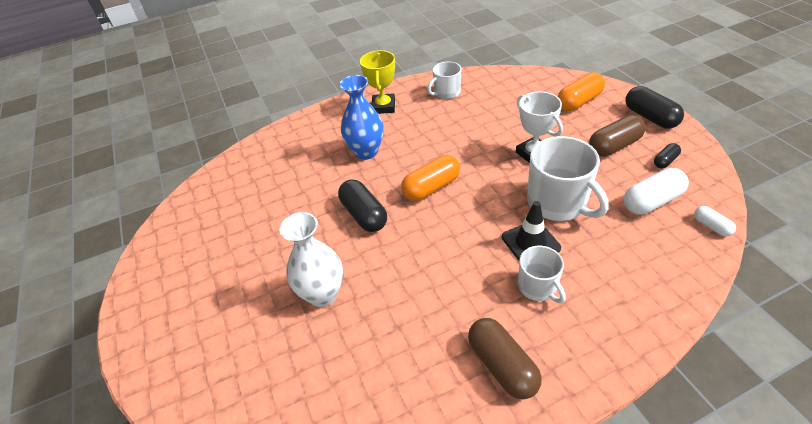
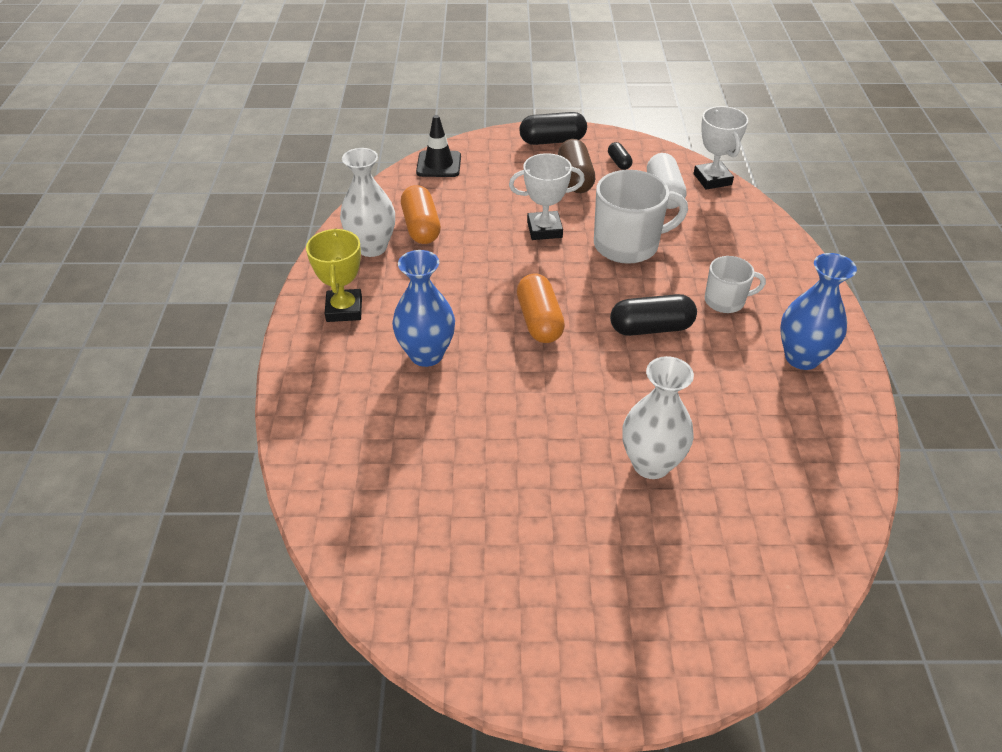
camera: 70 degrees left, 0 degrees up
(364, 215) = (544, 391): black capsule -> black capsule (651, 328)
(383, 107) = (344, 309): yellow trophy -> yellow trophy turned 60 degrees clockwise
(446, 92) = (372, 247): white mug -> white vase
(502, 365) = (802, 357): brown capsule -> blue vase
(530, 242) = (669, 283): black traffic cone -> black traffic cone (439, 164)
(579, 101) = (488, 167): orange capsule -> orange capsule (421, 227)
(711, 226) = (712, 179): white capsule -> white trophy

